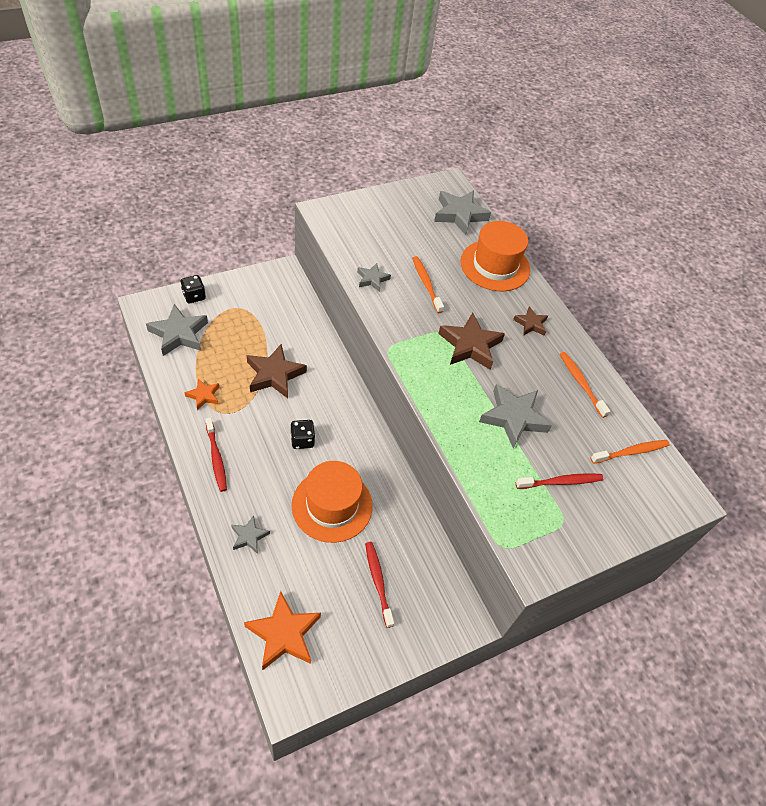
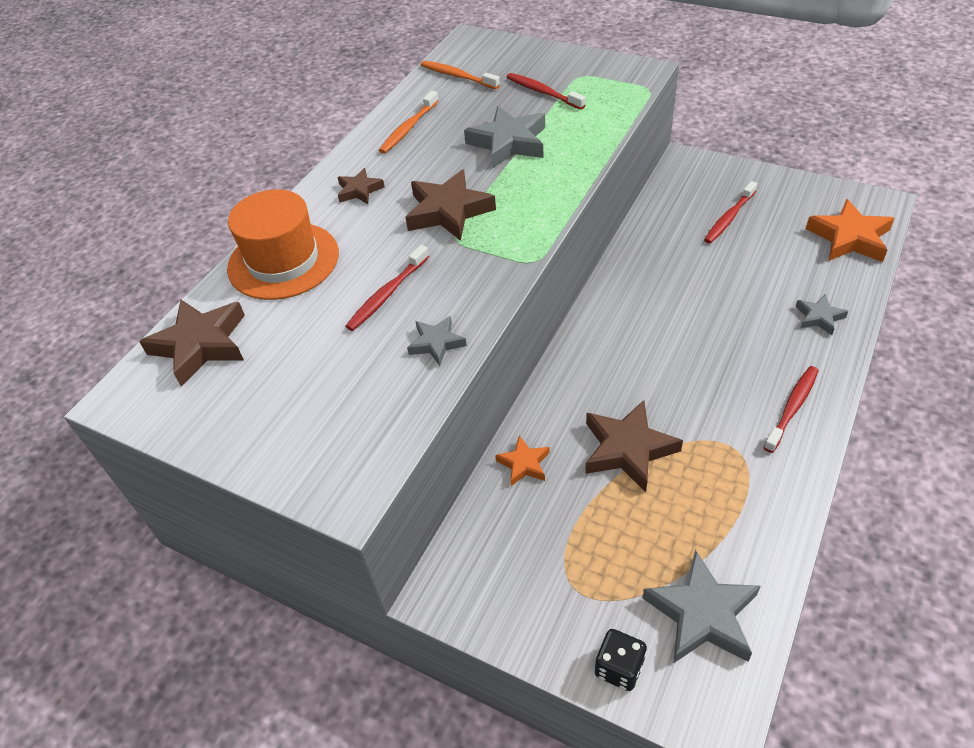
camera: 115 degrees left, 5 degrees down
(203, 395) = (745, 491): orange star -> orange star (524, 464)
(302, 440) = (674, 358): black dice -> none
(332, 505) = (708, 288): orange hat -> none
(426, 284) = (387, 294): orange toothbrush -> red toothbrush
(459, 215) = (201, 345): grey star -> brown star

